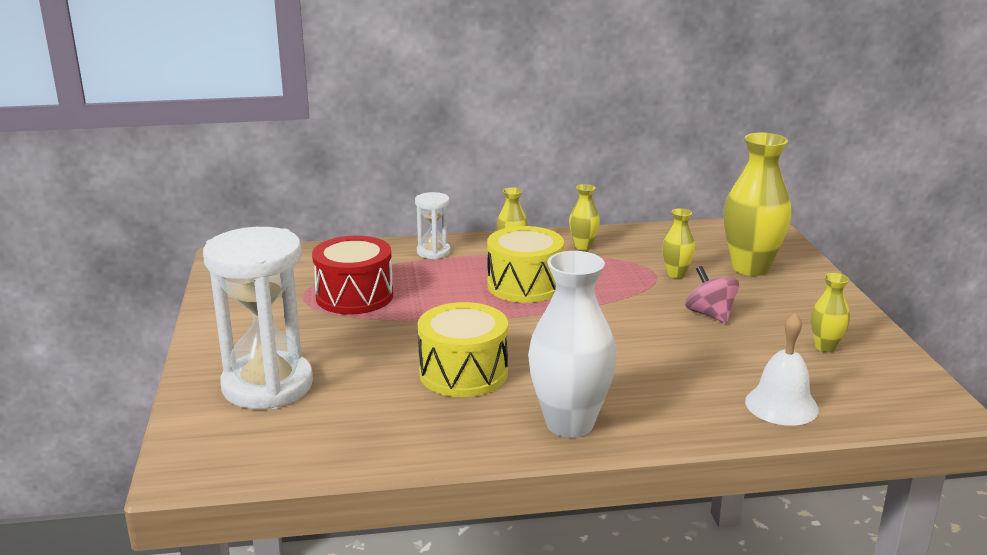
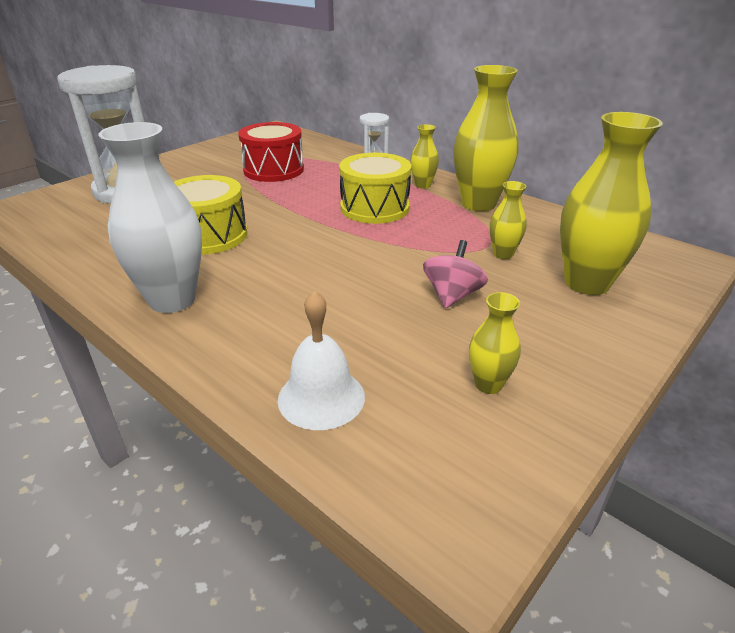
camera: 50 degrees right, 10 degrees up
(583, 246) = (478, 204): yellow vase -> yellow vase, size x2.03

